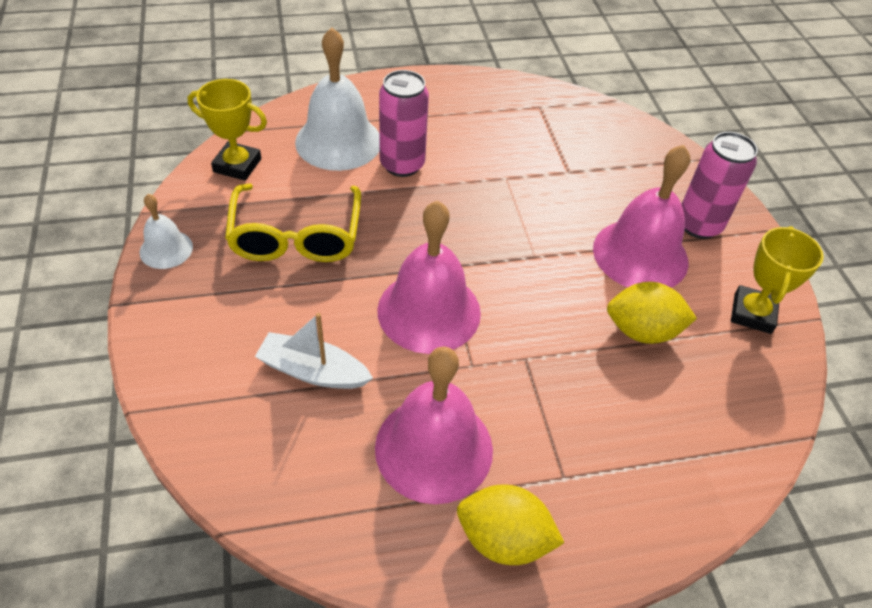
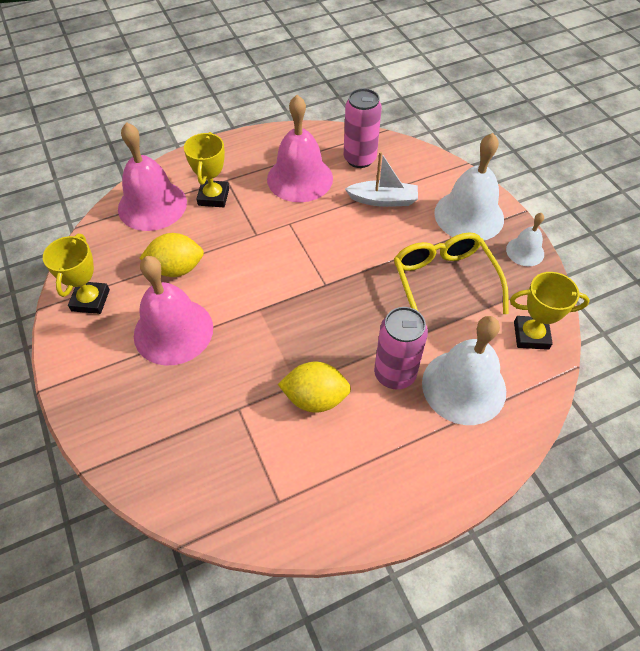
camera: 170 degrees right, 5 degrees up
(201, 315) = (469, 215): none -> white bell
(429, 311) = (326, 250): pink bell -> pink bell (152, 205)
(503, 539) = (254, 150): yellow lemon -> yellow lemon (315, 398)
(588, 443) = (213, 197): none -> yellow trophy
(698, 225) = (118, 374): pink can -> pink can (359, 159)

